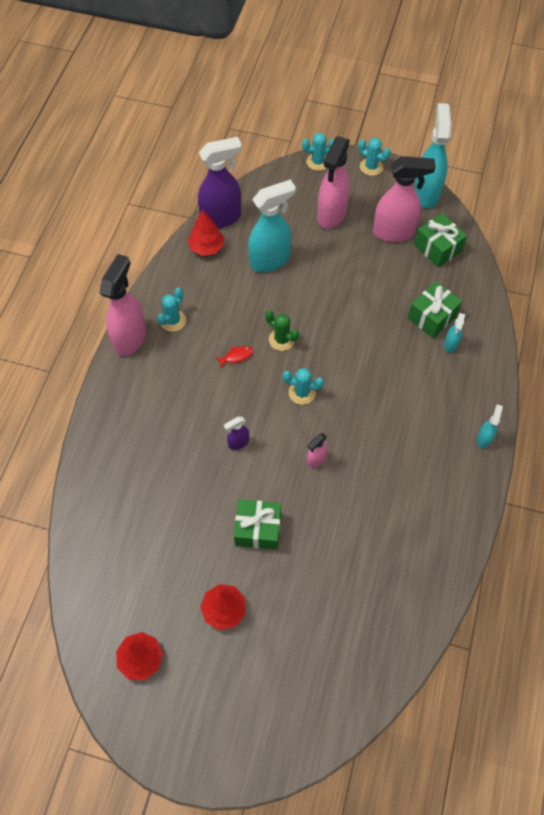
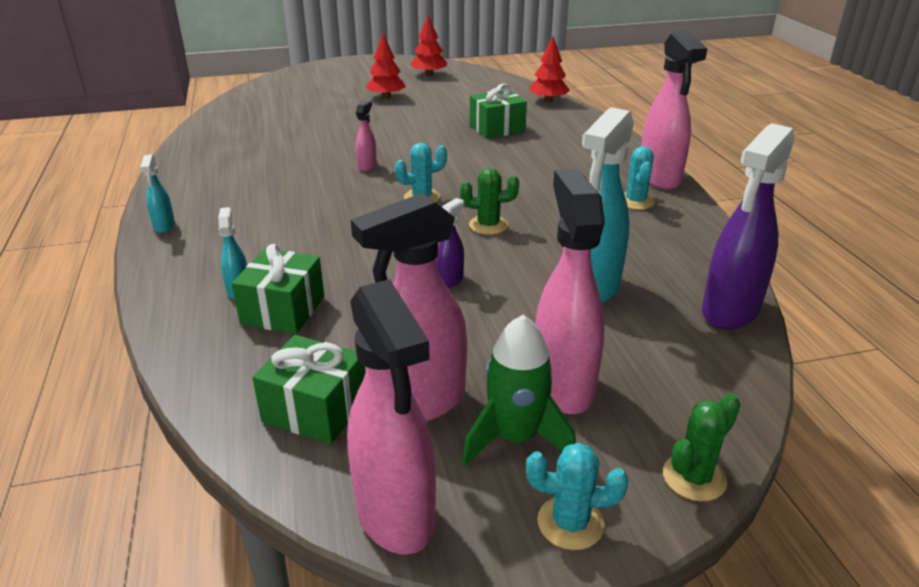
camera: 150 degrees right, 30 degrees down
(207, 247) = (697, 272): red tree -> red tree (548, 100)
(236, 356) = (527, 199): red fish -> none
(238, 443) = (458, 155): purple spray bottle -> purple spray bottle (450, 280)
(258, 529) = (391, 126): green gift -> green gift (497, 128)
(317, 162) = (694, 477): turquoise cactus -> green cactus
(367, 202) = (515, 438): none -> green rocket
(426, 193) = (395, 515): turquoise spray bottle -> pink spray bottle

